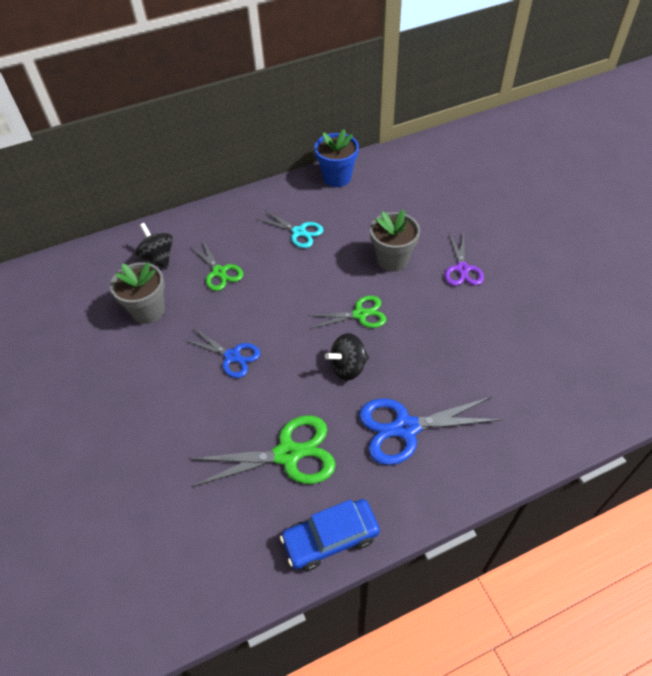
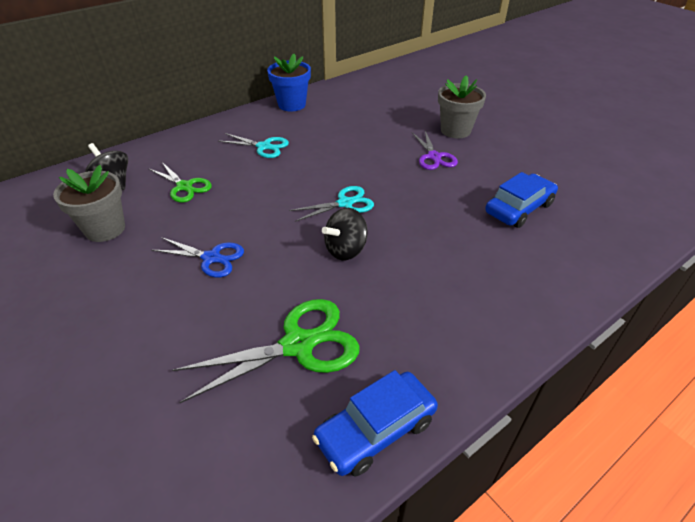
camera: 15 degrees left, 10 degrees down
(360, 314) = (345, 203): green scissors -> turquoise scissors
(392, 259) = (364, 157): grey flower pot -> grey flower pot (455, 130)
(405, 428) = (426, 296): blue scissors -> none
(525, 346) = (519, 208): none -> blue car

